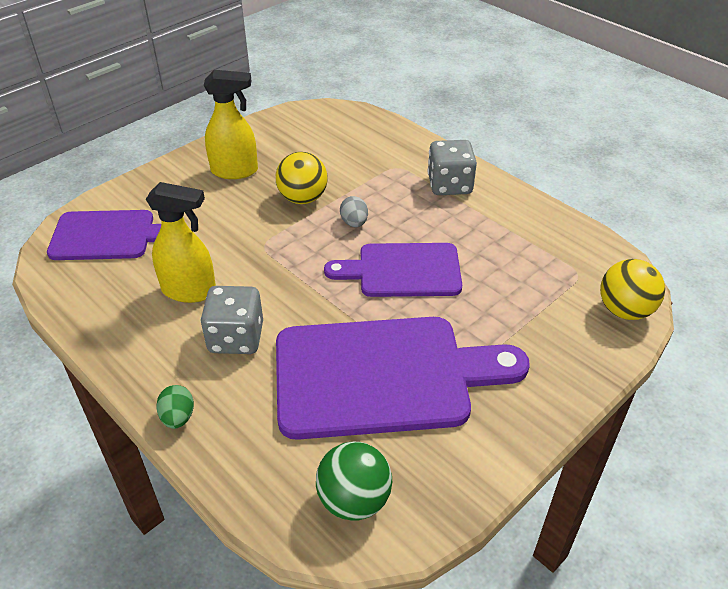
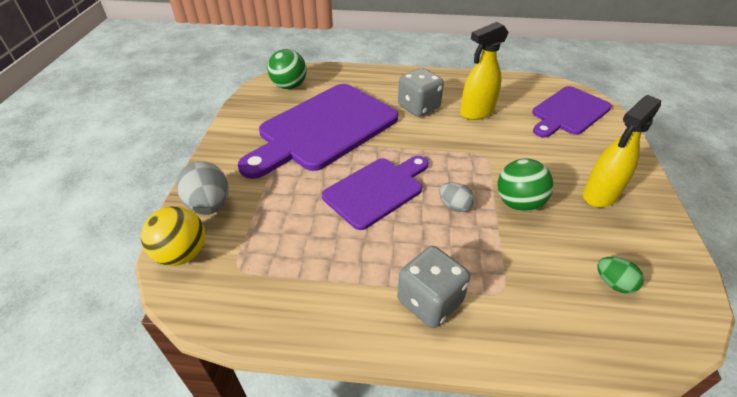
camera: 140 degrees right, 0 degrees up
(178, 417) = (396, 74): green egg -> green egg (613, 283)
(303, 198) = (518, 203): yellow ball -> green ball
(580, 346) = (209, 205): none -> grey egg

